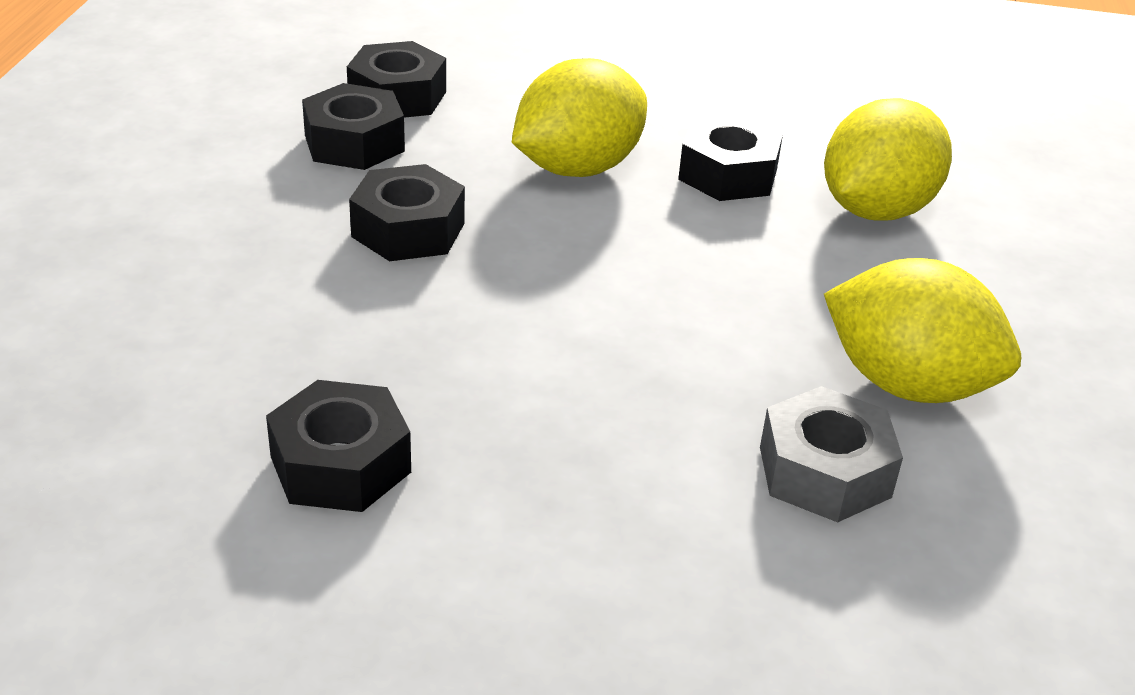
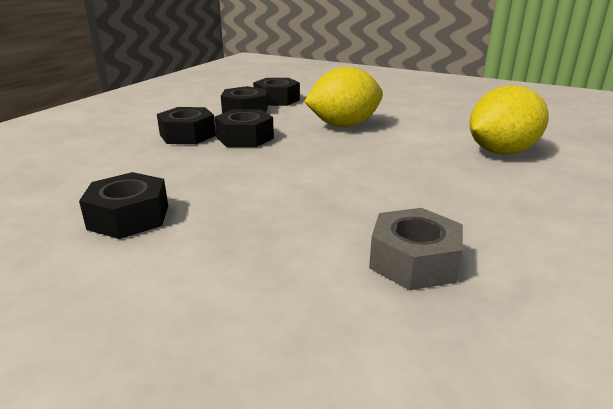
camera: 20 degrees right, 10 degrees down
(728, 174) = (421, 133): black nut -> black nut (187, 135)
(907, 384) = (491, 225): yellow lemon -> none

